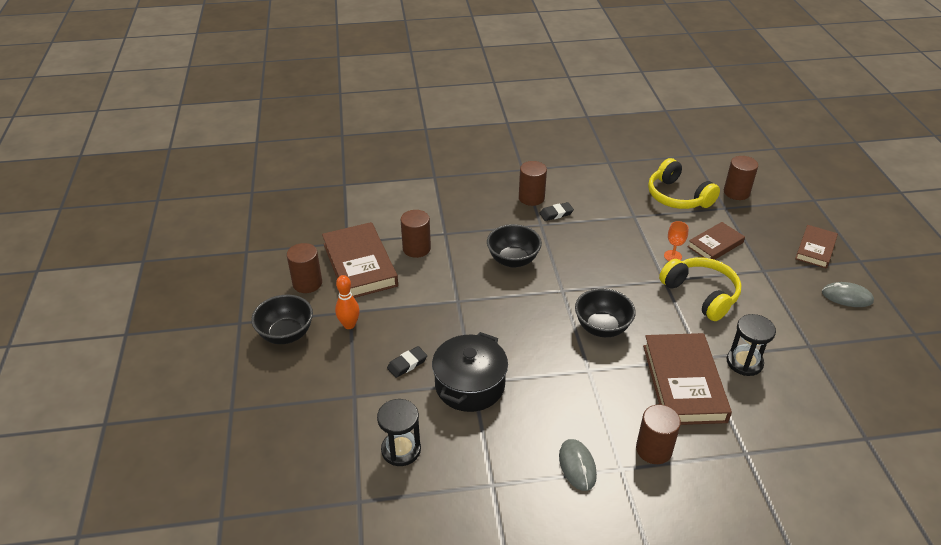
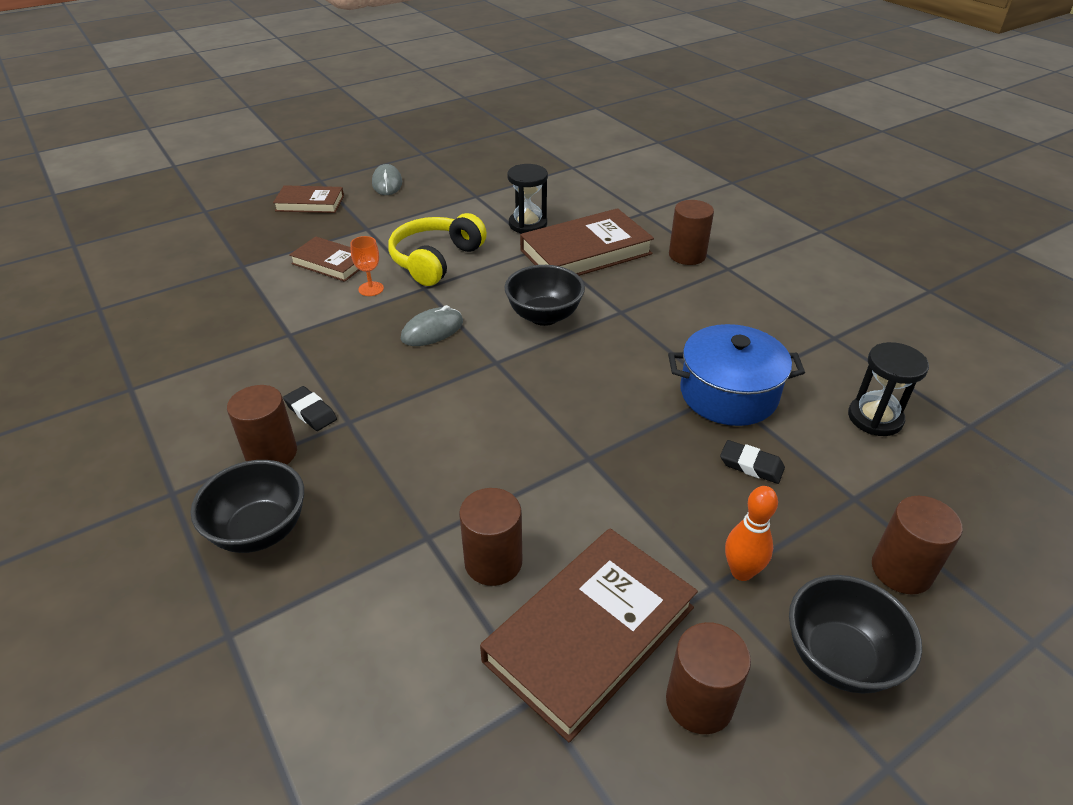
camera: 115 degrees left, 0 degrees up
(470, 385) = (728, 394): black pot -> blue pot
(513, 260) = (457, 427): black bowl -> black bowl (260, 530)
(577, 466) = (753, 292): grey mouse -> grey mouse (432, 330)
(677, 197) = (225, 305): yellow headphones -> none
(736, 192) = (201, 262): brown cylinder -> brown cylinder (901, 570)

